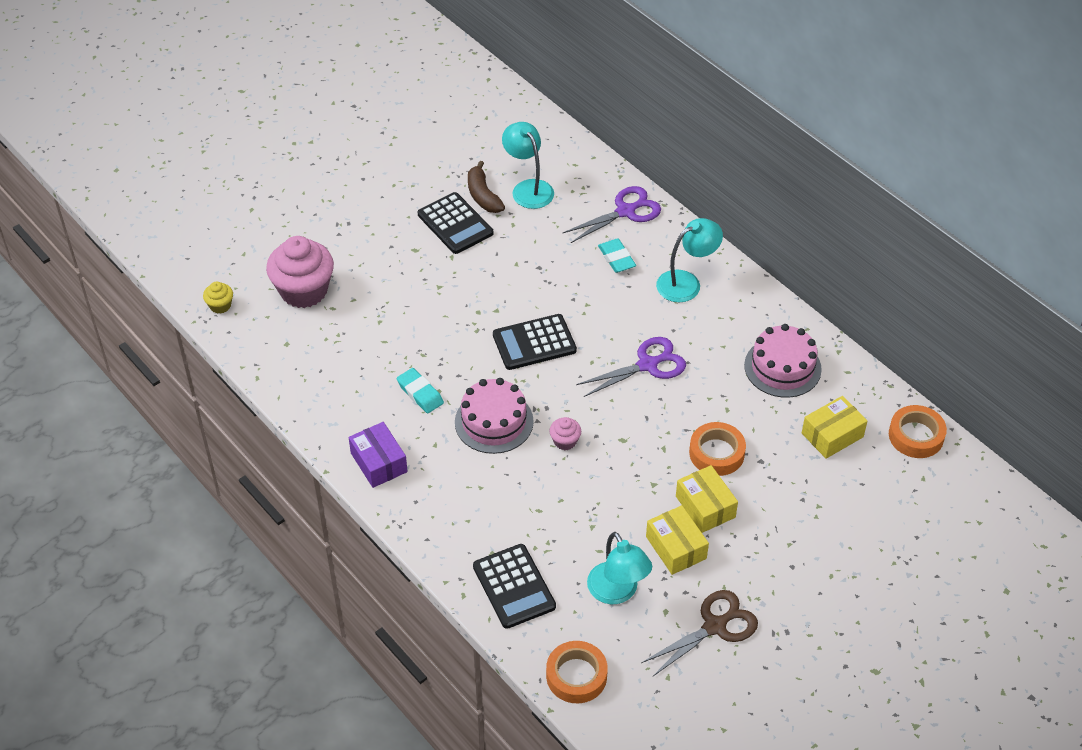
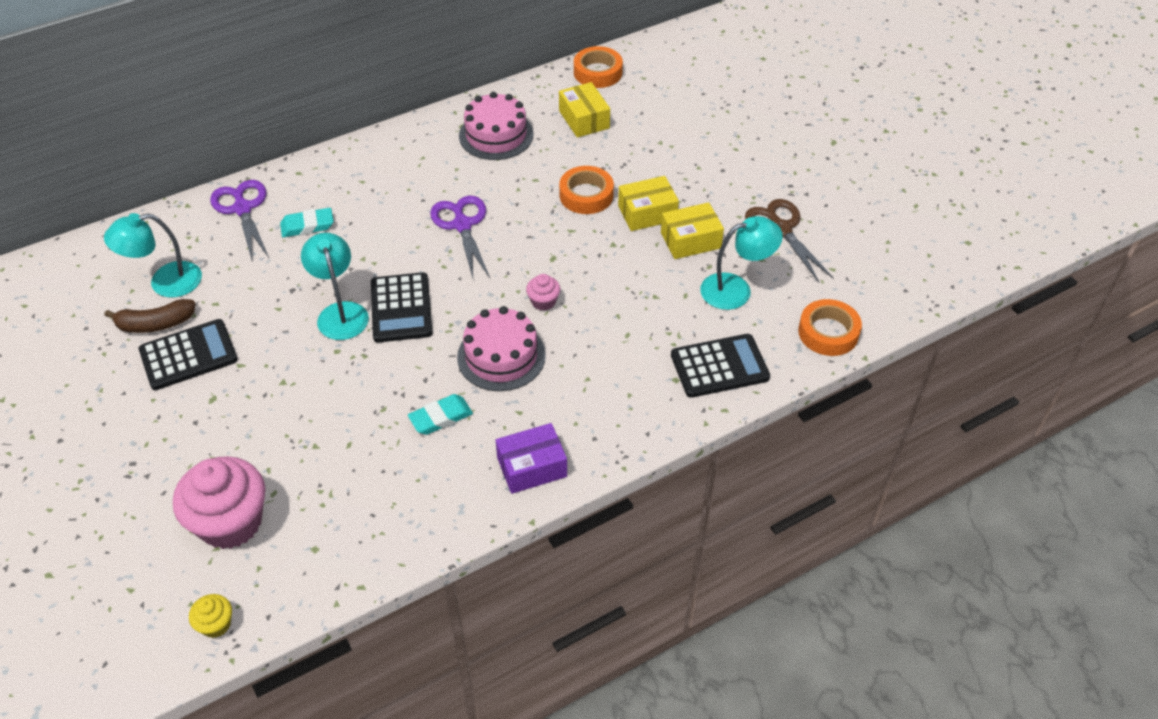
camera: 80 degrees left, 0 degrees up
(686, 282) = (364, 180): turquoise lamp -> turquoise lamp (340, 312)

